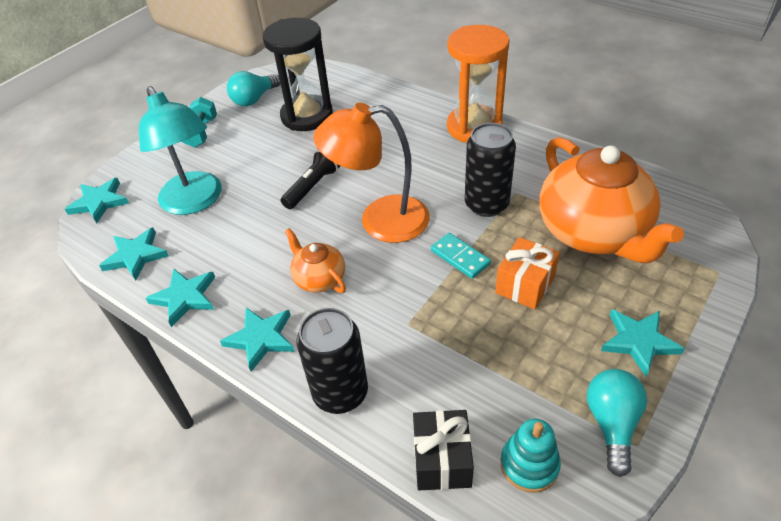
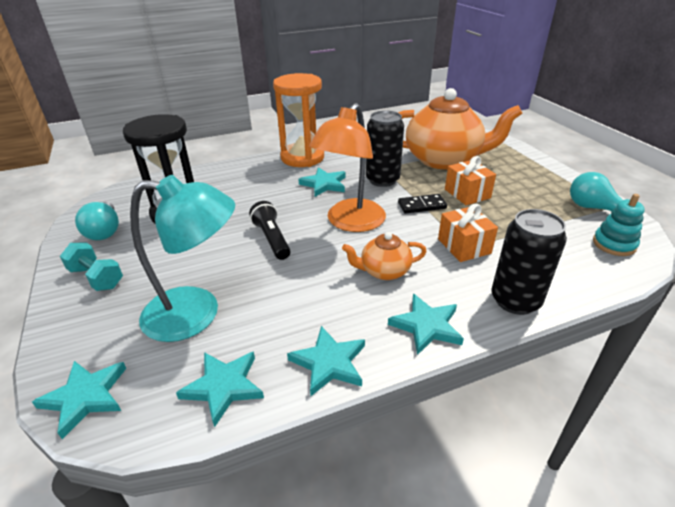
camera: 60 degrees left, 10 degrees down
(407, 321) = (464, 246): none -> orange gift
(442, 460) = (599, 275): black gift -> none
(460, 257) = (422, 206): turquoise domino -> black domino
(638, 341) = (538, 179): turquoise star -> turquoise star (324, 184)

